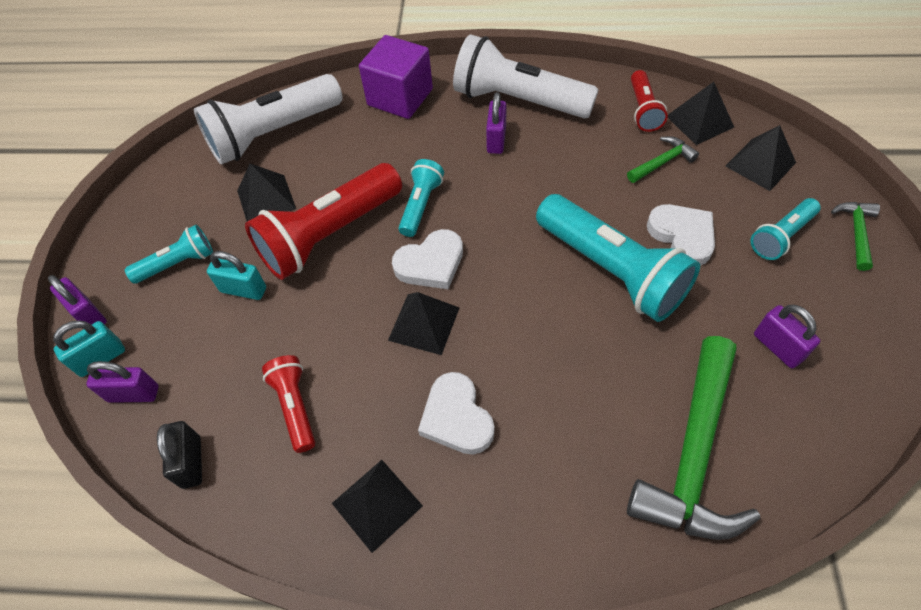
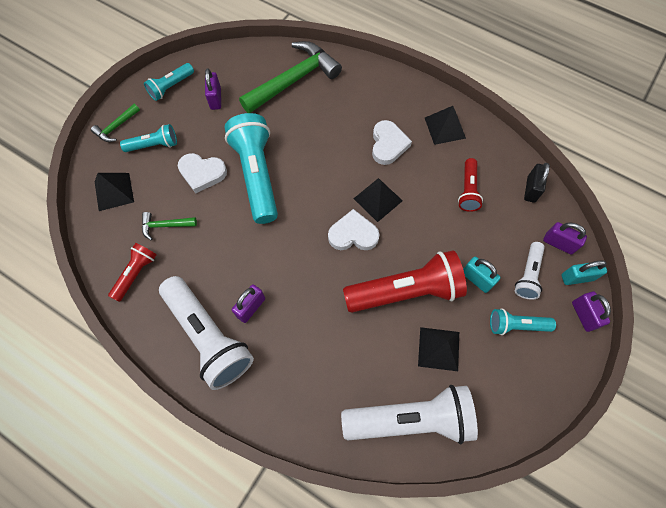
camera: 155 degrees left, 10 degrees up
(173, 328) = (527, 275): none -> white flashlight
(400, 97) = (292, 398): purple cube -> none
(421, 205) = (335, 281): turquoise flashlight -> turquoise flashlight (171, 87)
(682, 236) = (202, 173): white heart -> white heart turned 75 degrees counterclockwise
(699, 121) = (112, 242): black pyramid -> none

